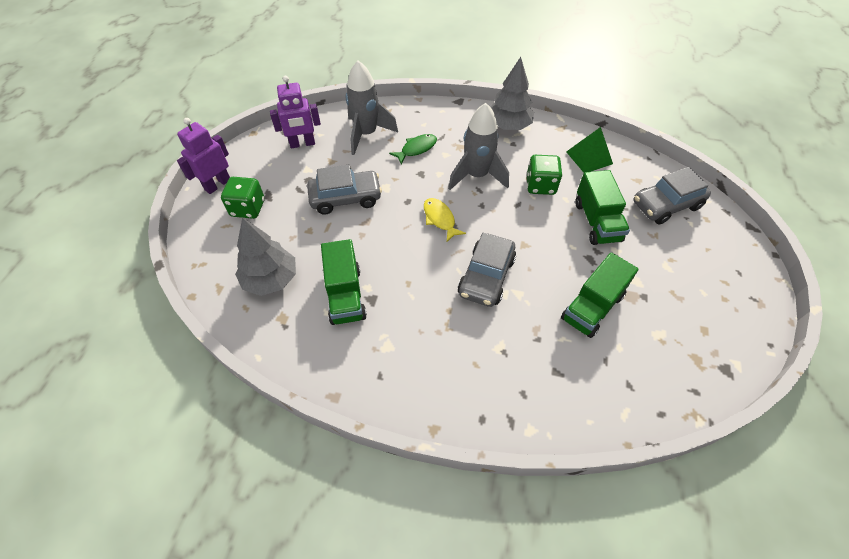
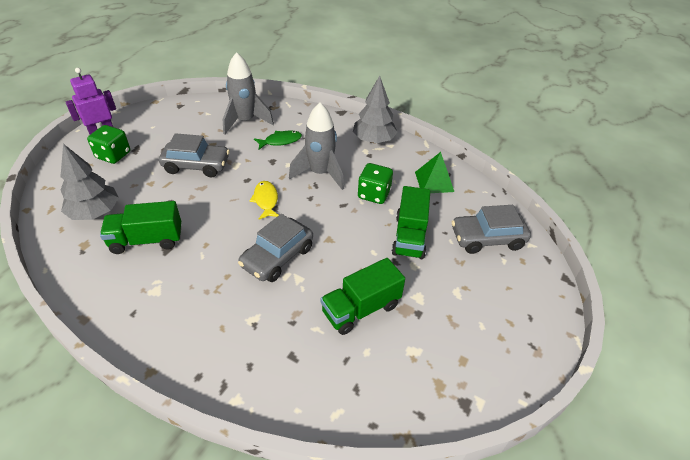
camera: 15 degrees right, 10 degrees down
(302, 144) = (188, 117): purple robot -> none
(345, 295) = (147, 240): green truck -> green truck turned 75 degrees clockwise

